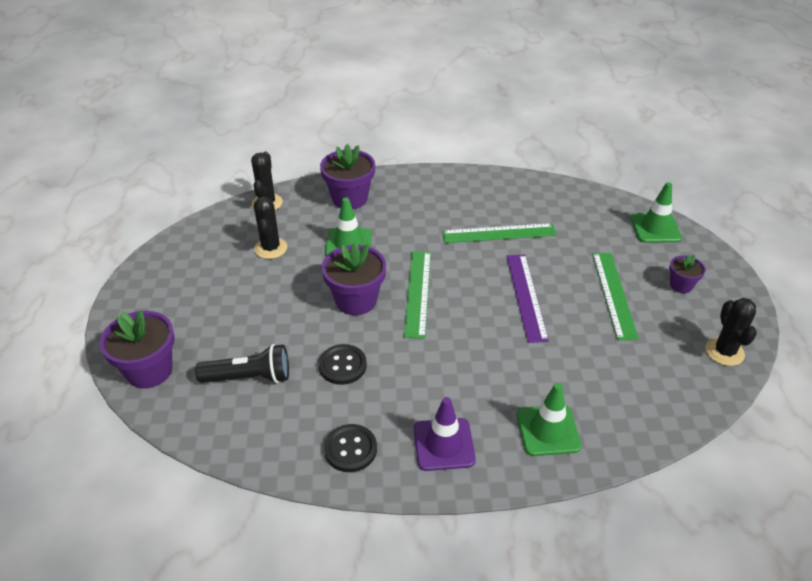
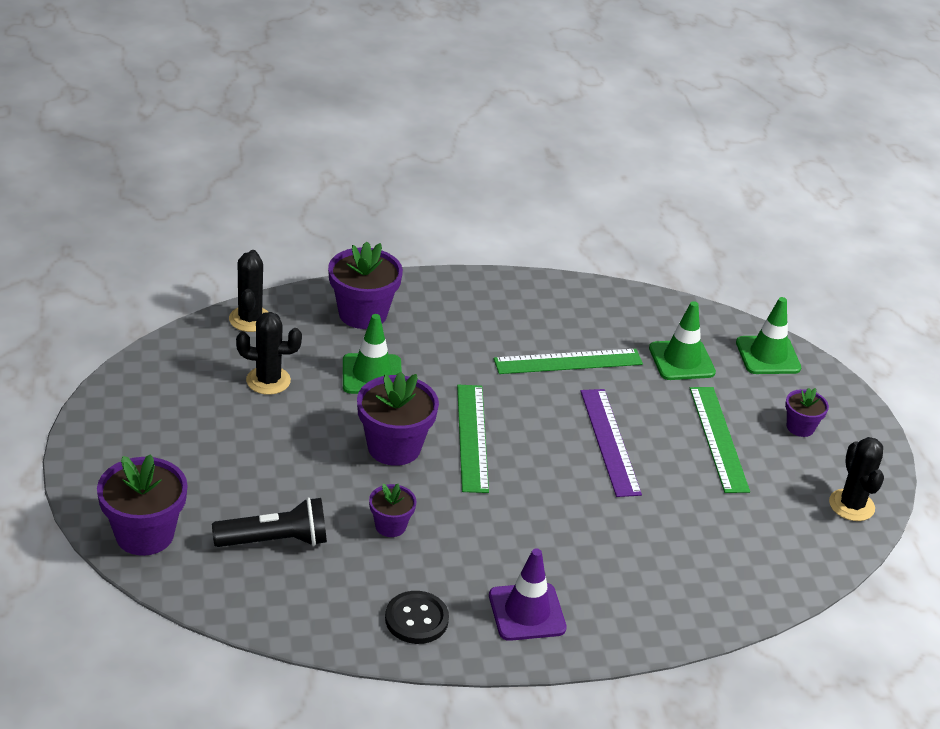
camera: 10 degrees left, 5 degrees down
(271, 248) = (268, 381): black cactus -> black cactus turned 75 degrees counterclockwise
(342, 365) = (390, 526): black button -> purple flower pot
(548, 430) = (648, 595): green traffic cone -> green traffic cone (681, 360)

